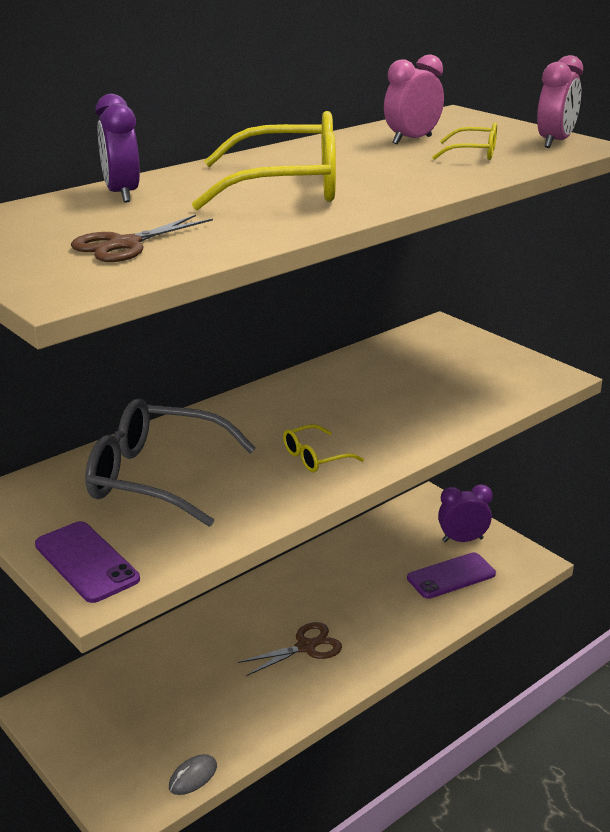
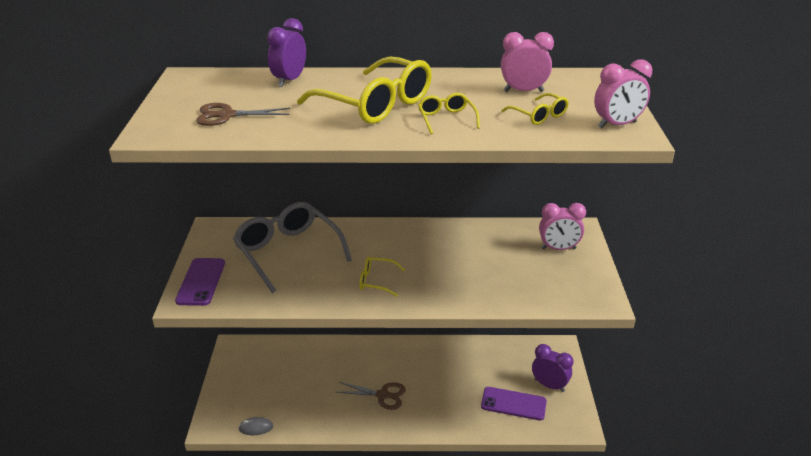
camera: 40 degrees right, 5 degrees up
(395, 178) = (446, 119): none -> yellow glasses
(449, 350) = (558, 248): none -> pink clock

